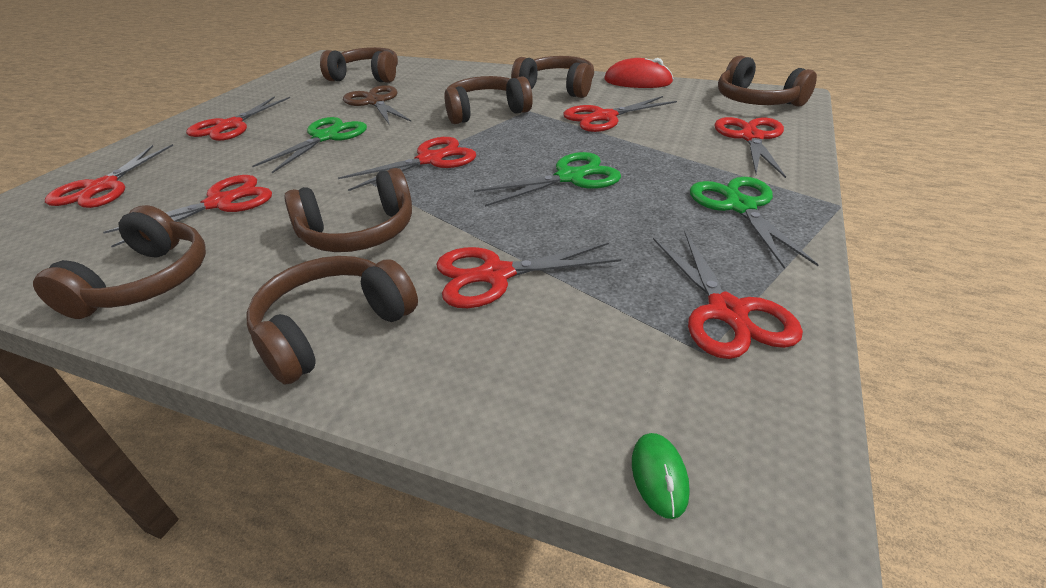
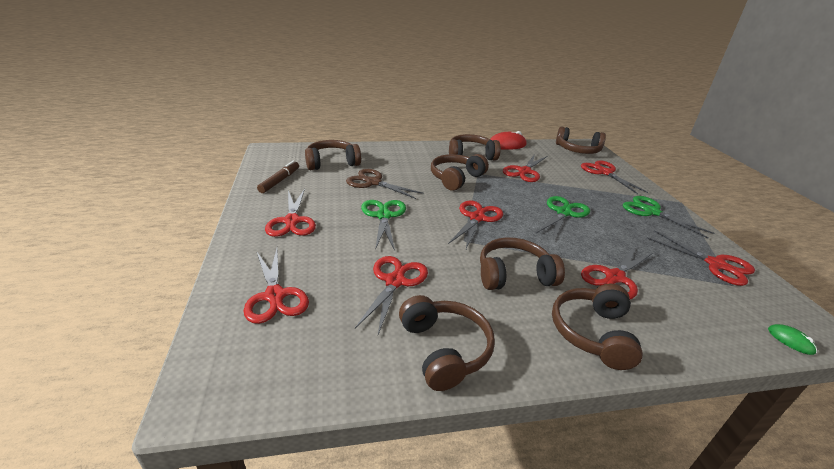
camera: 35 degrees left, 5 degrees down
(284, 87) = (279, 181): none -> brown marker
(359, 232) = (514, 275): brown headphones -> brown headphones turned 135 degrees counterclockwise

